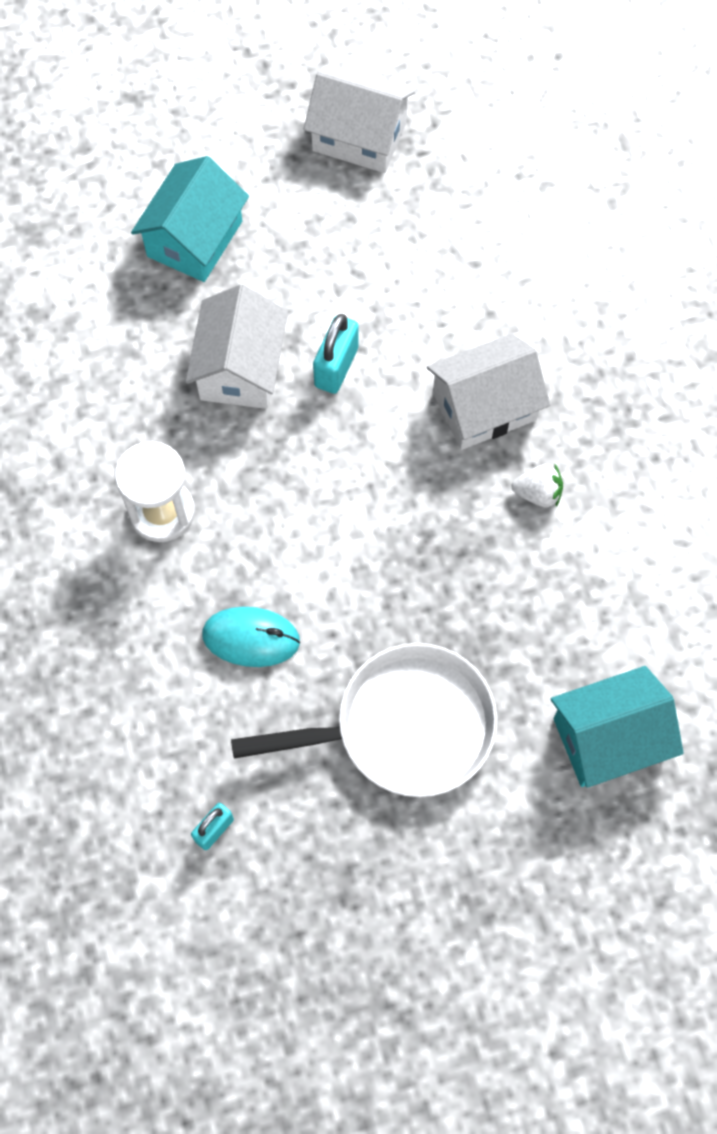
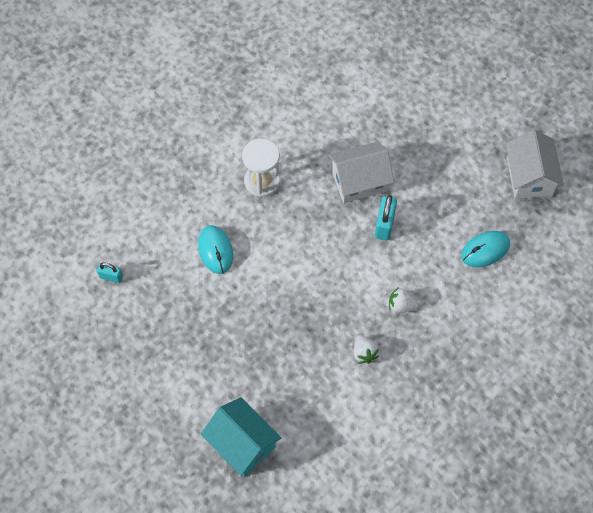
camera: 65 degrees right, 5 degrees down
(195, 239) = (421, 128): turquoise house -> none
(336, 367) = (384, 225): turquoise padlock -> turquoise padlock turned 75 degrees counterclockwise
(404, 727) = (202, 341): white pan -> none
(449, 251) = (485, 250): none -> turquoise mouse
(484, 406) = (401, 306): white house -> white strawberry

